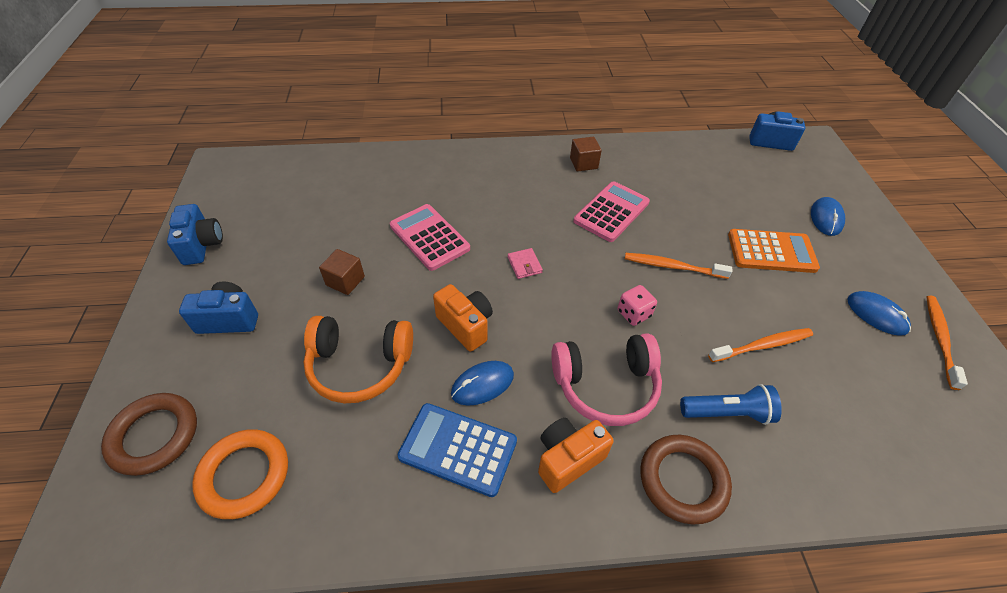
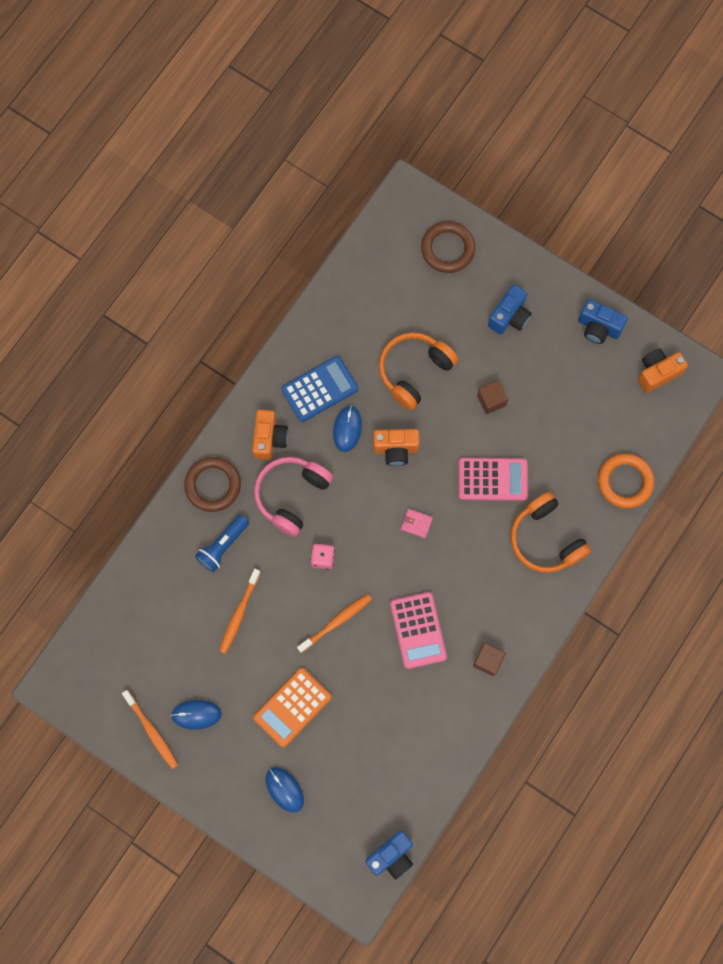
camera: 130 degrees right, 25 degrees up
(231, 188) = (657, 373): none -> orange camera
(244, 475) = (388, 281): orange ring -> orange ring (625, 482)
(452, 180) = (545, 539): none -> orange headphones

